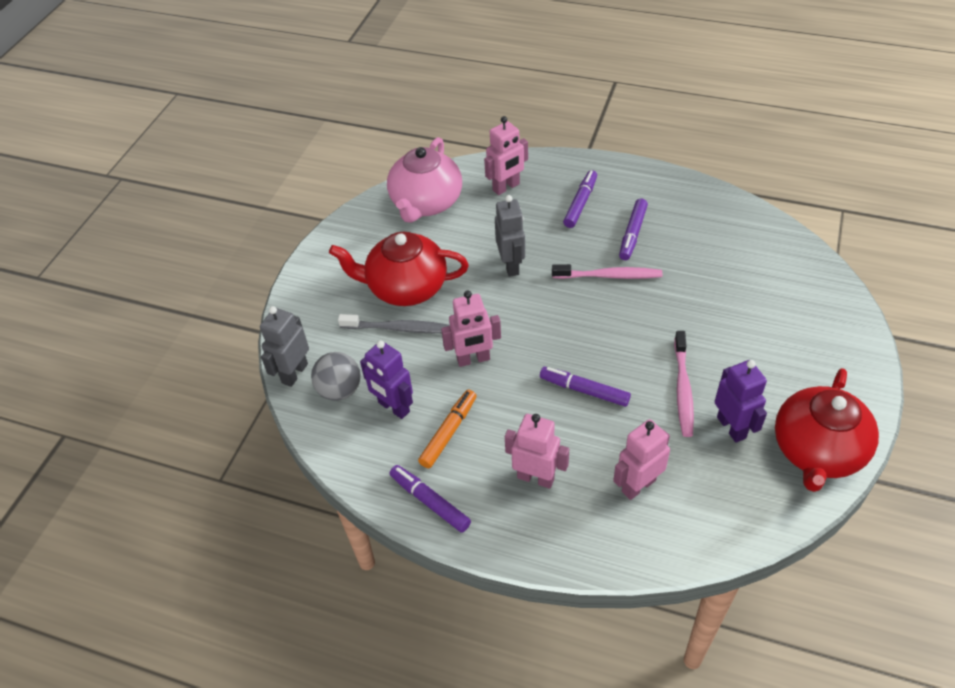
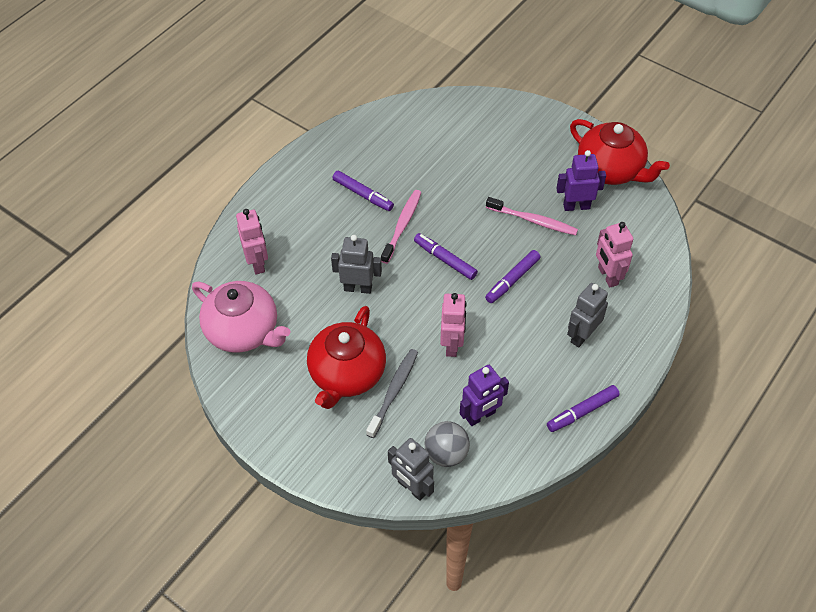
camera: 75 degrees left, 5 degrees up
(449, 432) = (520, 382): orange marker -> none
(536, 477) = (582, 335): pink robot -> grey robot
(580, 203) = (308, 217): purple marker -> purple marker (445, 260)

